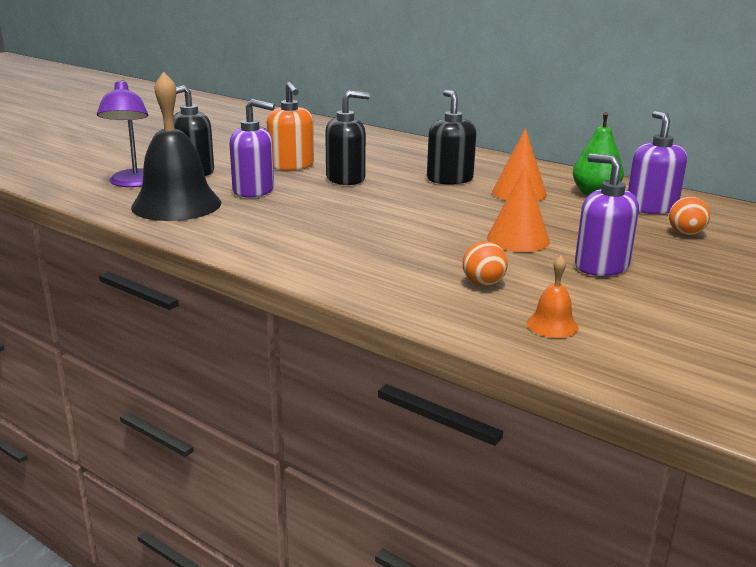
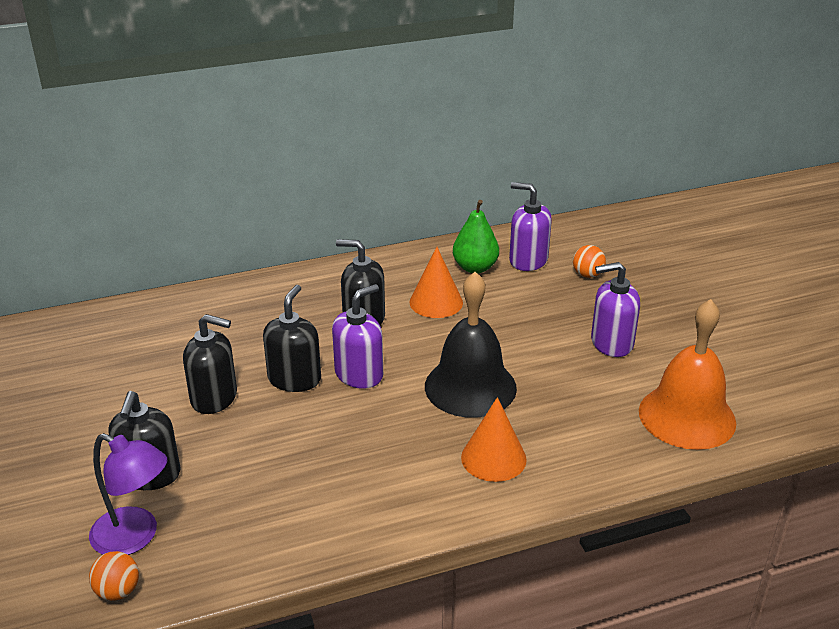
camera: 55 degrees left, 10 degrees up
(176, 205) = (246, 525): black bell -> black bell (470, 387)
(254, 190) = (262, 453): purple soap dispenser -> purple soap dispenser (359, 374)
(291, 166) = (214, 398): orange soap dispenser -> black soap dispenser
(483, 284) = (598, 413): orange ball -> orange ball (118, 591)
(518, 239) = (531, 354): orange cone -> orange cone (493, 458)
(552, 325) = (687, 416): orange bell -> orange bell, size x2.35

